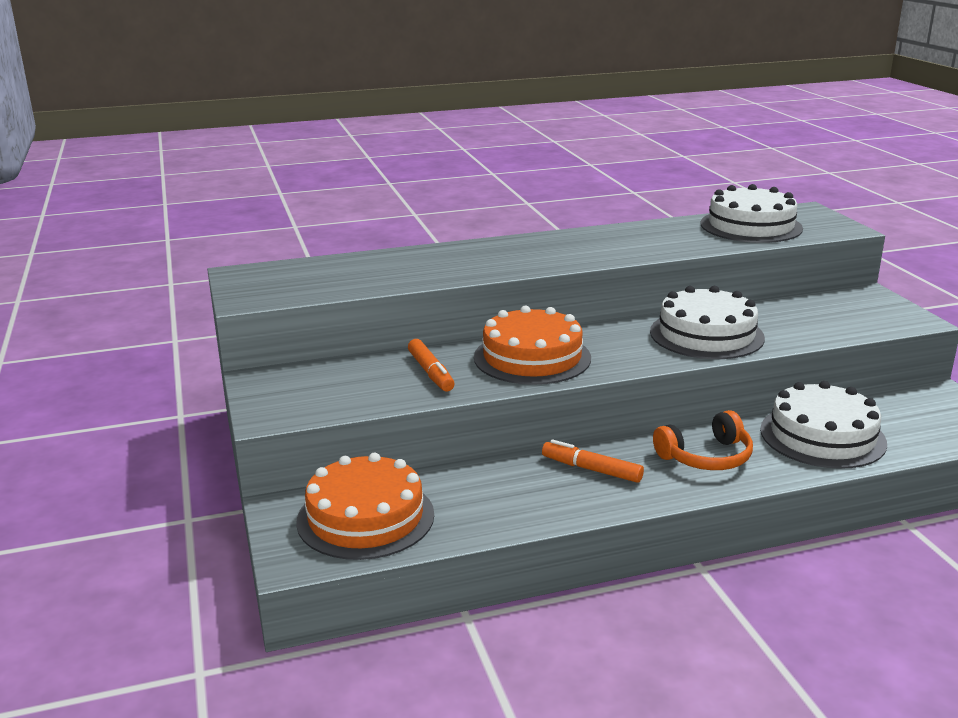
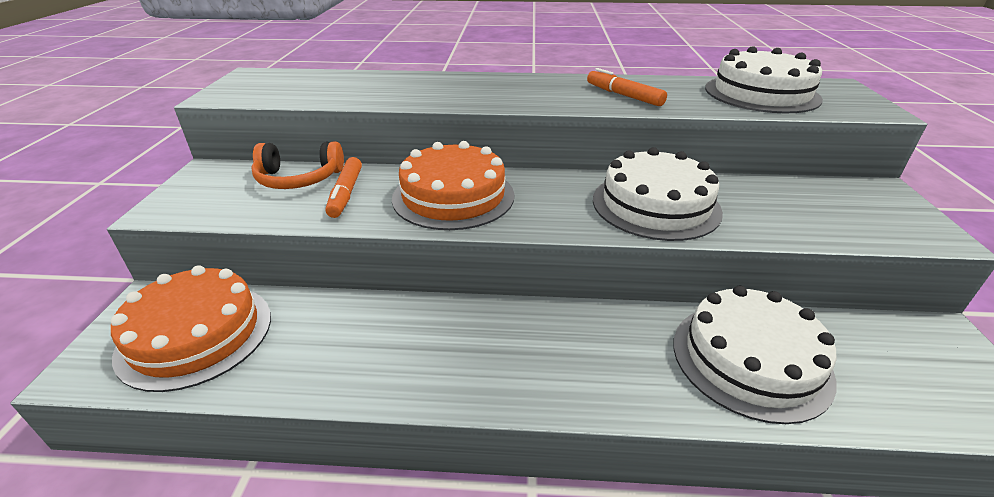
camera: 20 degrees right, 10 degrees up
(591, 469) = (453, 335): orange marker -> orange marker (623, 95)
(706, 457) = (589, 352): orange headphones -> orange headphones (299, 179)

